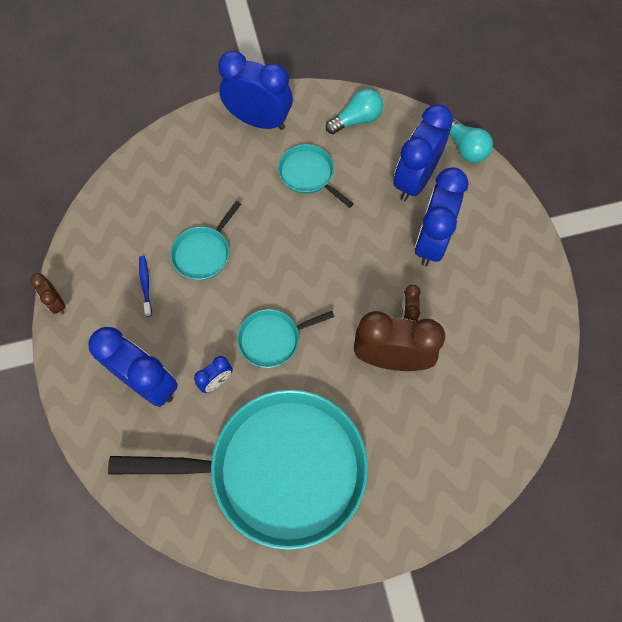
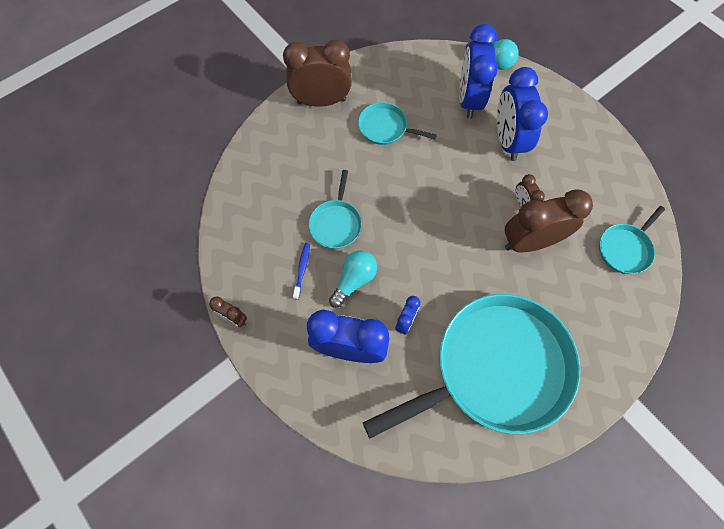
camera: 25 degrees left, 0 degrees up
(145, 284) = (302, 269): blue toothbrush -> blue toothbrush turned 45 degrees clockwise
(259, 121) = (321, 101): blue clock -> brown clock
(272, 339) = (431, 268): turquoise pan -> turquoise pan (625, 248)
(356, 120) = (398, 71): turquoise light bulb -> turquoise light bulb (354, 280)

